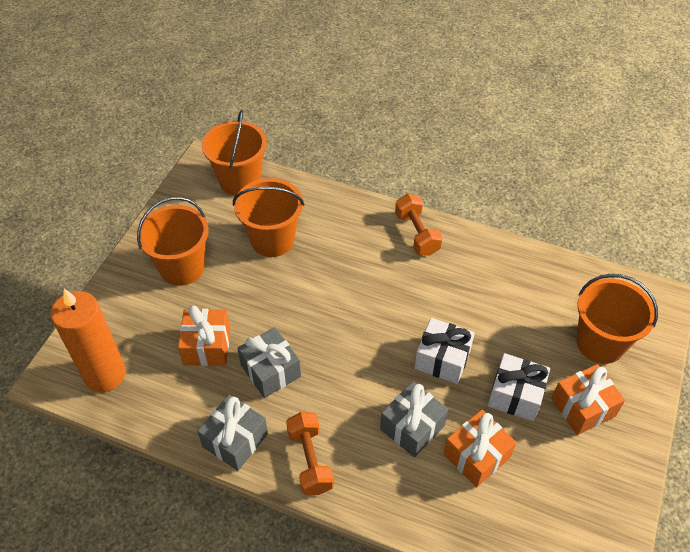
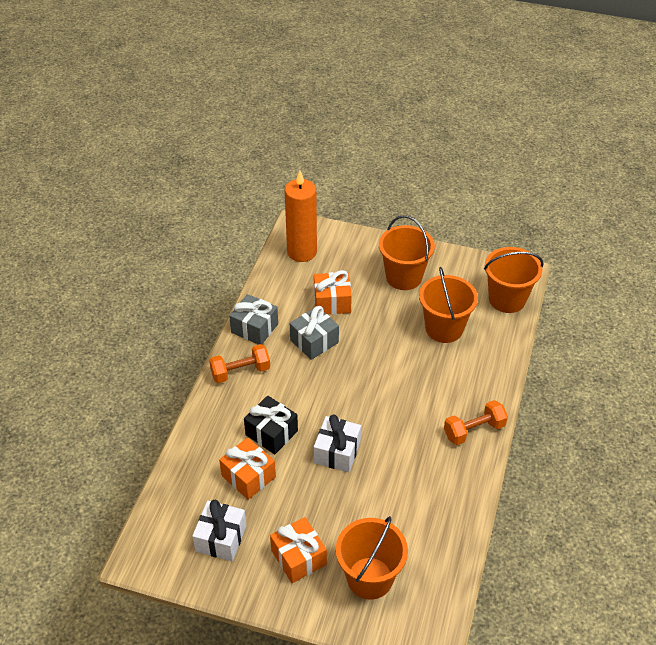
camera: 85 degrees right, 5 degrees down
(412, 427) = (271, 433): grey gift -> black gift
(515, 395) = (306, 505): white gift -> white gift (221, 538)

